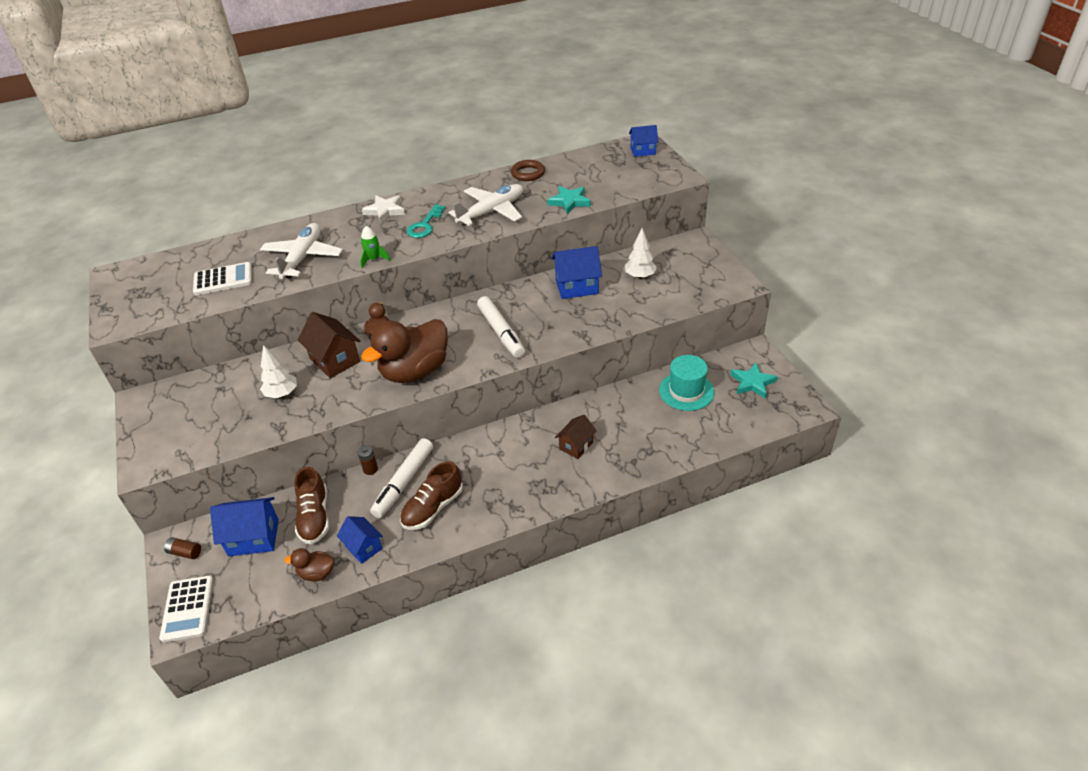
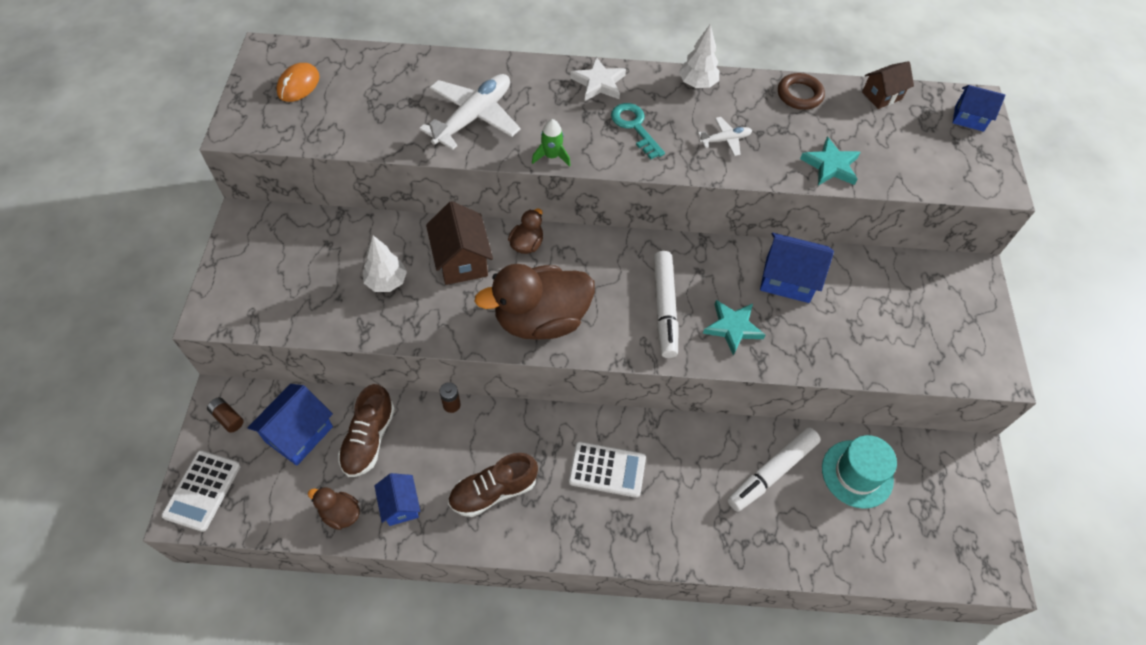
camera: 20 degrees right, 15 degrees up
(151, 284) = (298, 85): none -> orange mouse
(223, 279) = (374, 112): white calculator -> white calculator (607, 469)
(253, 537) = (299, 434): blue house -> blue house turned 75 degrees counterclockwise
(404, 482) = (478, 441): white marker -> white marker (772, 472)
(425, 225) = (635, 127): turquoise key -> turquoise key turned 105 degrees clockwise
(491, 211) = (725, 140): white plane -> white plane, size x0.49
(576, 446) = (688, 487): brown house -> brown house (881, 96)
(640, 276) = (874, 299): white tree -> white tree (697, 84)
(752, 383) = (946, 502): turquoise star -> turquoise star (732, 328)

